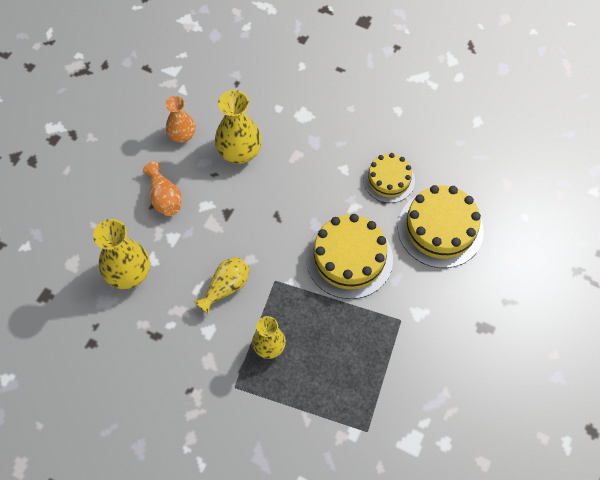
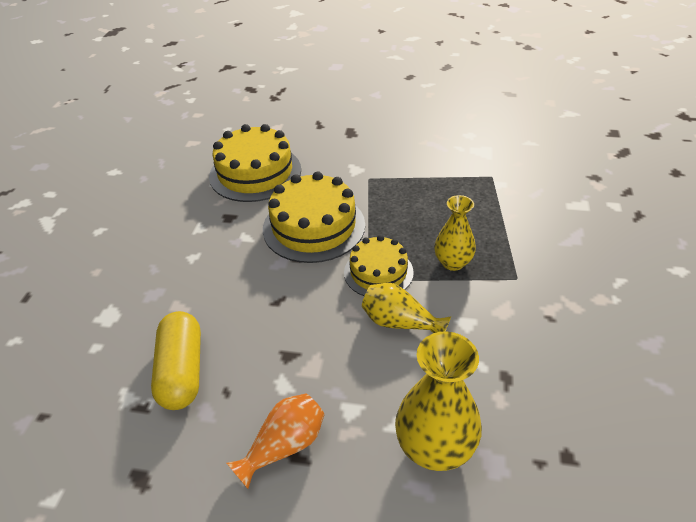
camera: 105 degrees left, 20 degrees down
(182, 136) = (156, 463): orange vase -> none
(239, 153) = (182, 371): yellow vase -> yellow capsule
(389, 180) = (202, 218): yellow cake -> yellow cake (378, 272)

